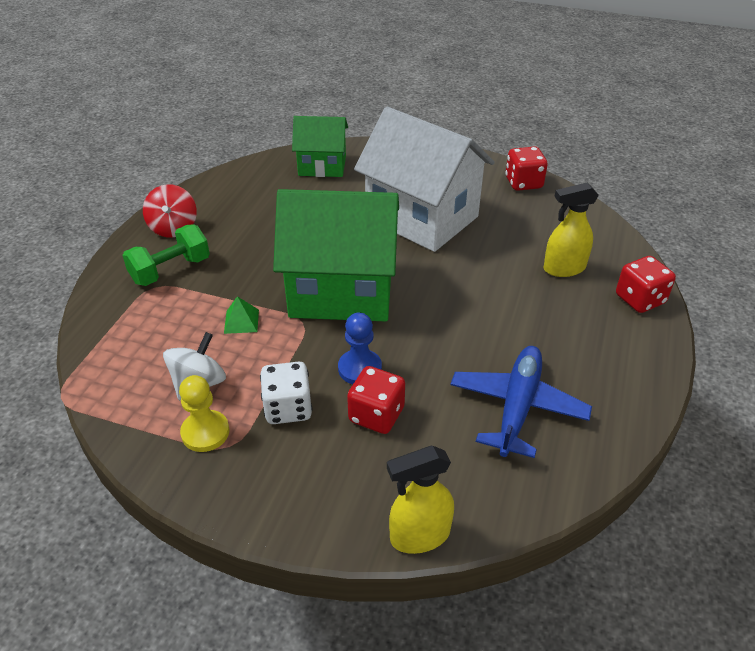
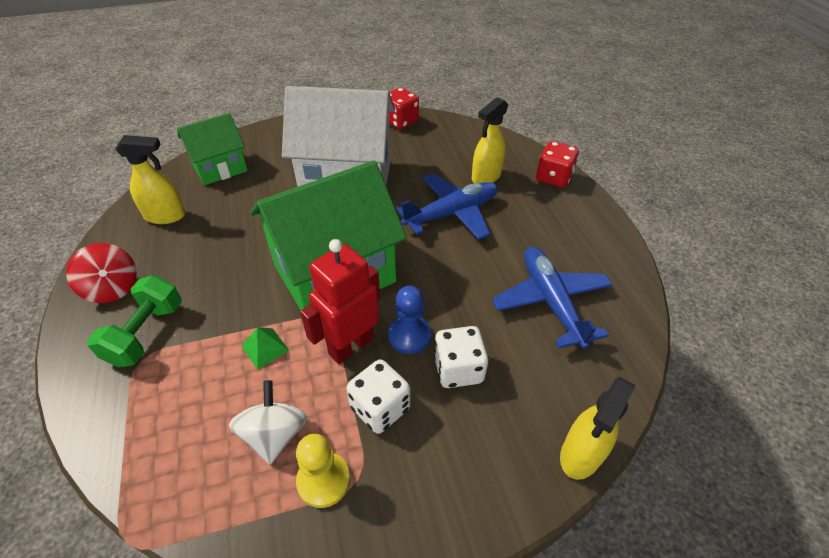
camera: 35 degrees left, 5 degrees up
(250, 189) = (166, 216): none -> yellow spray bottle
(305, 352) = (350, 346): none -> red robot
(376, 415) = (458, 369): red dice -> white dice
(494, 287) = (452, 213): none -> blue plane

